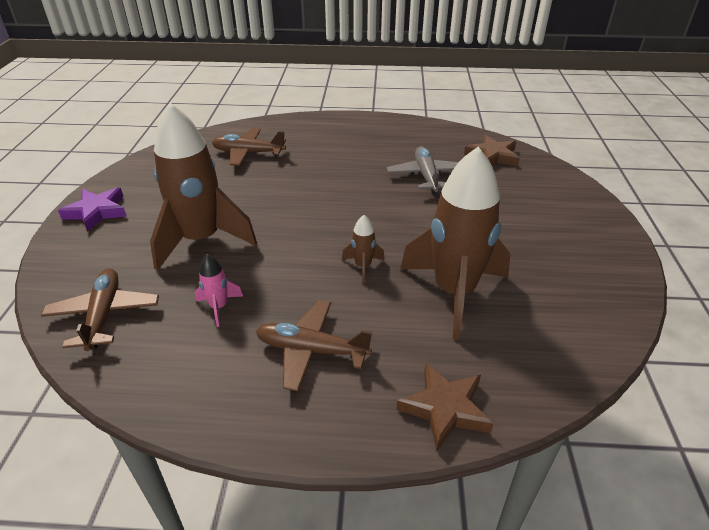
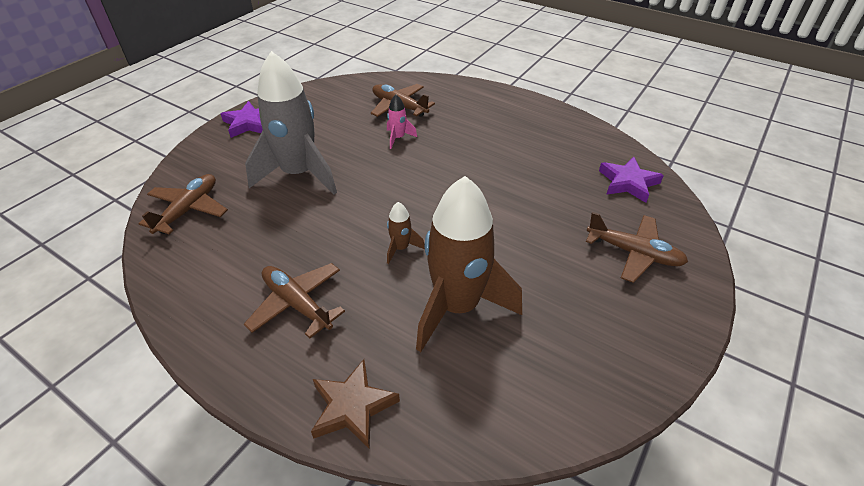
camera: 30 degrees right, 5 degrees up
(201, 240) = (299, 174): brown rocket -> grey rocket
(219, 307) = (264, 237): pink rocket -> pink rocket (398, 138)
(426, 176) = (538, 181): grey plane -> none
(492, 156) = (628, 182): brown star -> purple star
(542, 203) = (634, 253): none -> brown plane

